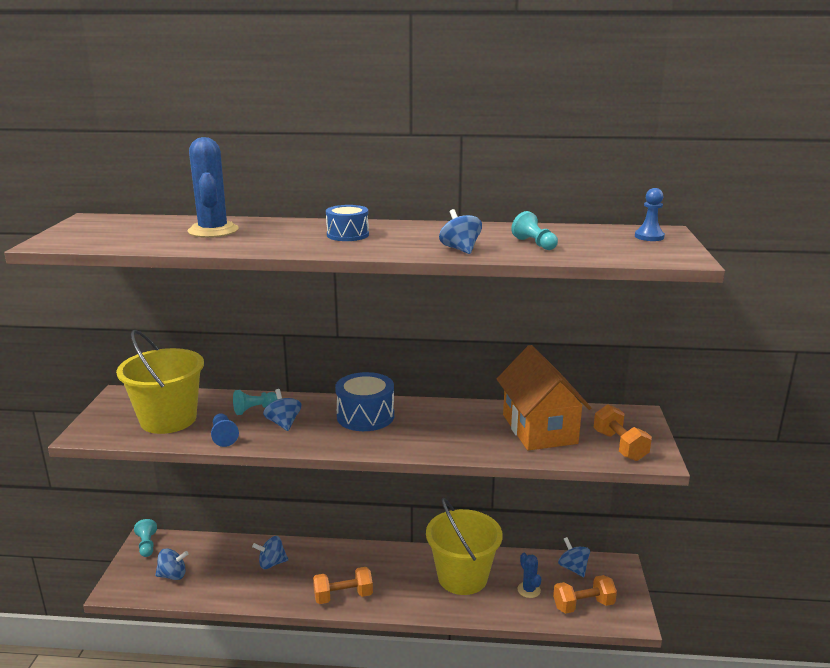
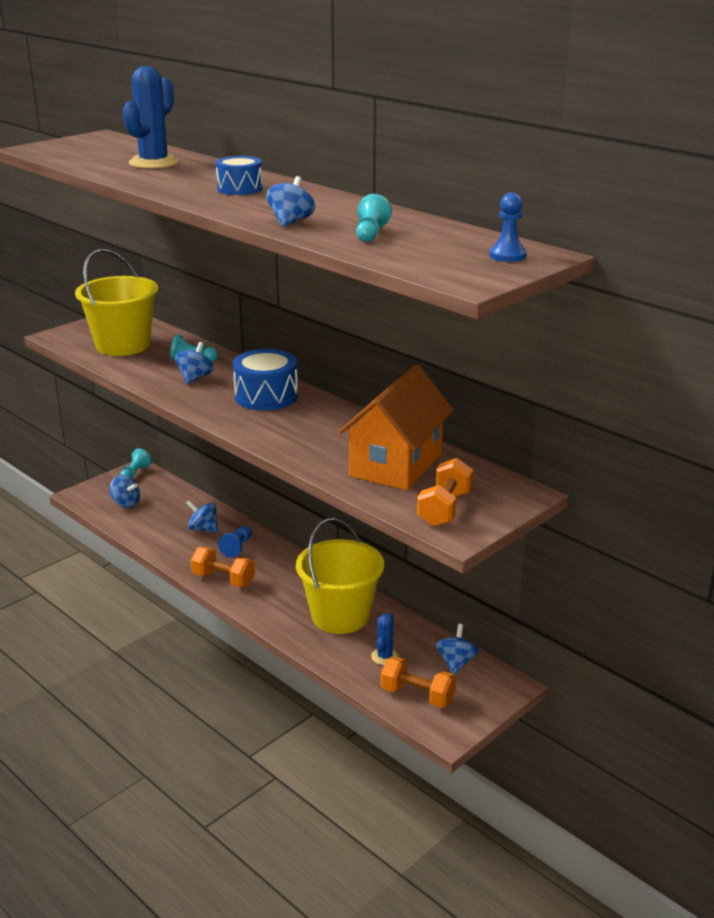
camera: 40 degrees right, 5 degrees up
(223, 436) = (138, 371): blue pawn -> blue pawn (237, 547)

